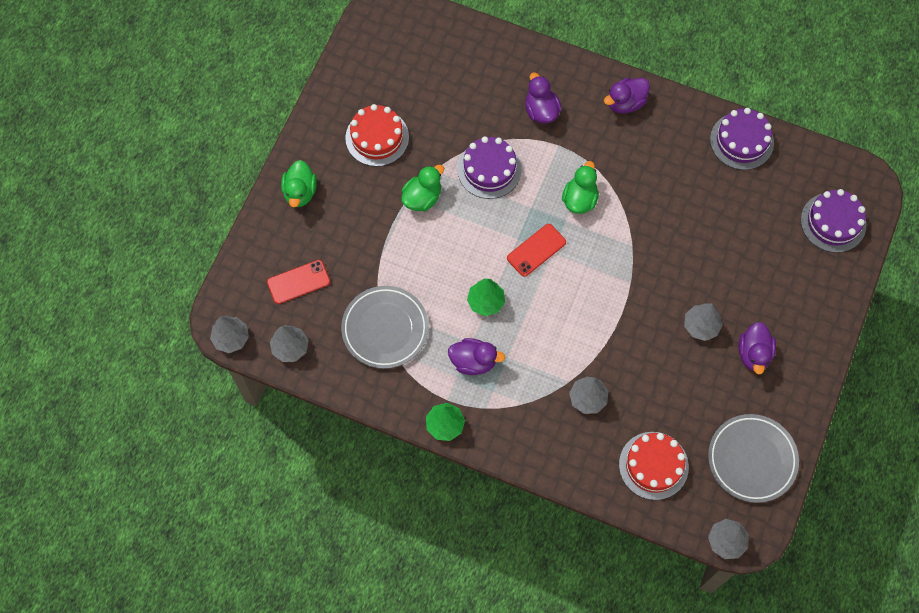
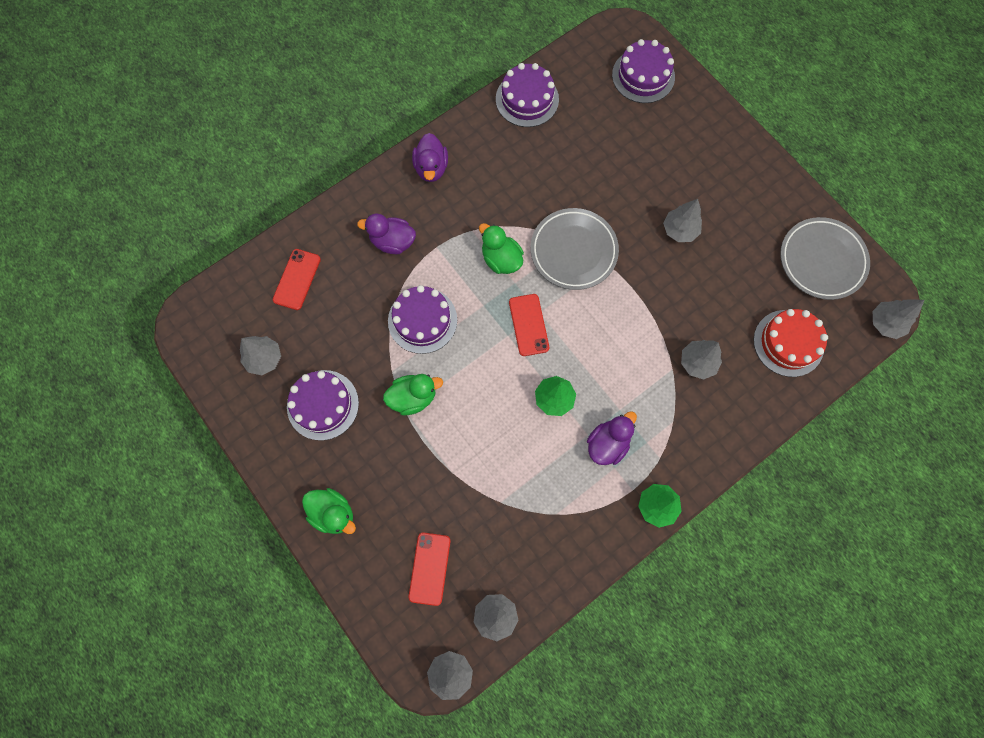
camera: 60 degrees left, 5 degrees up
(377, 137) = (323, 405): red cake -> purple cake
(385, 329) = (528, 509): grey plate -> grey plate (573, 251)
(387, 76) = (264, 358): none -> grey tree
(422, 198) = (413, 397): green duck -> green duck turned 90 degrees clockwise
(464, 61) = (297, 279): none -> red phone
(753, 354) = (727, 204): purple duck -> none

